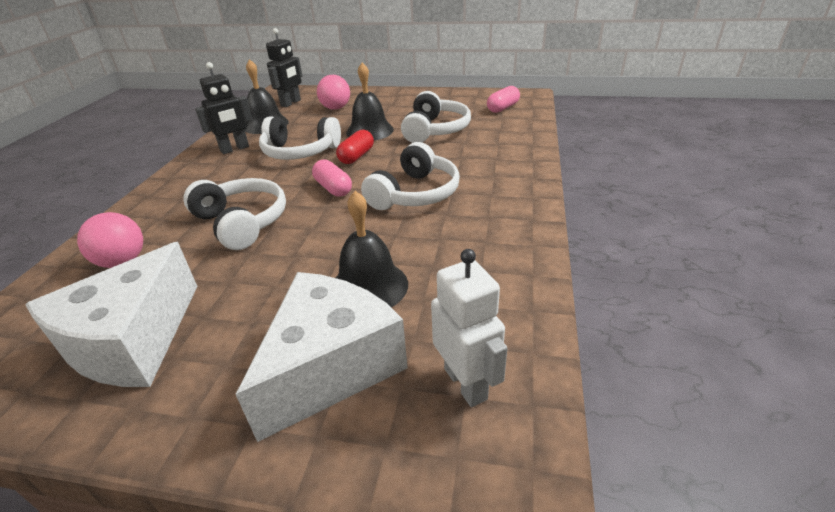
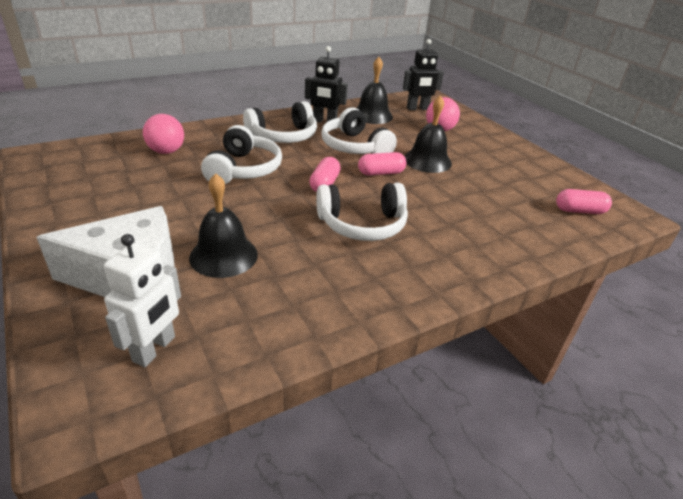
camera: 45 degrees right, 0 degrees up
(133, 341) = (103, 193): white cheese -> none
(356, 156) = (381, 173): red capsule -> pink capsule
(435, 130) = (477, 191): white headphones -> white headphones (283, 136)

